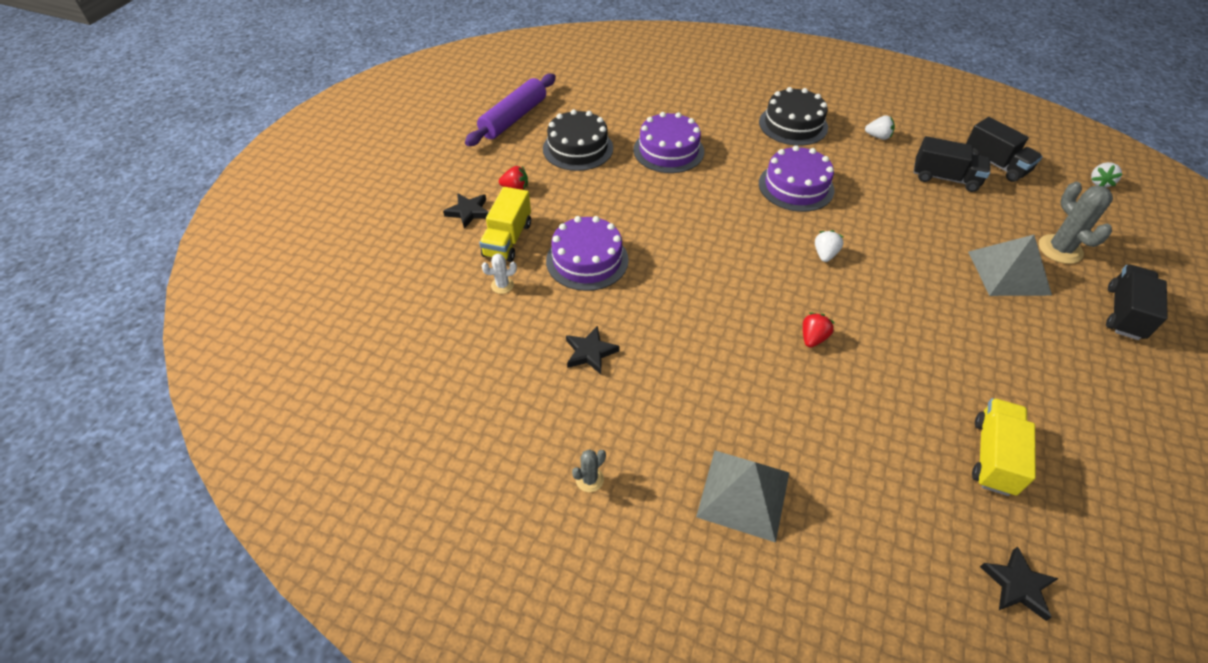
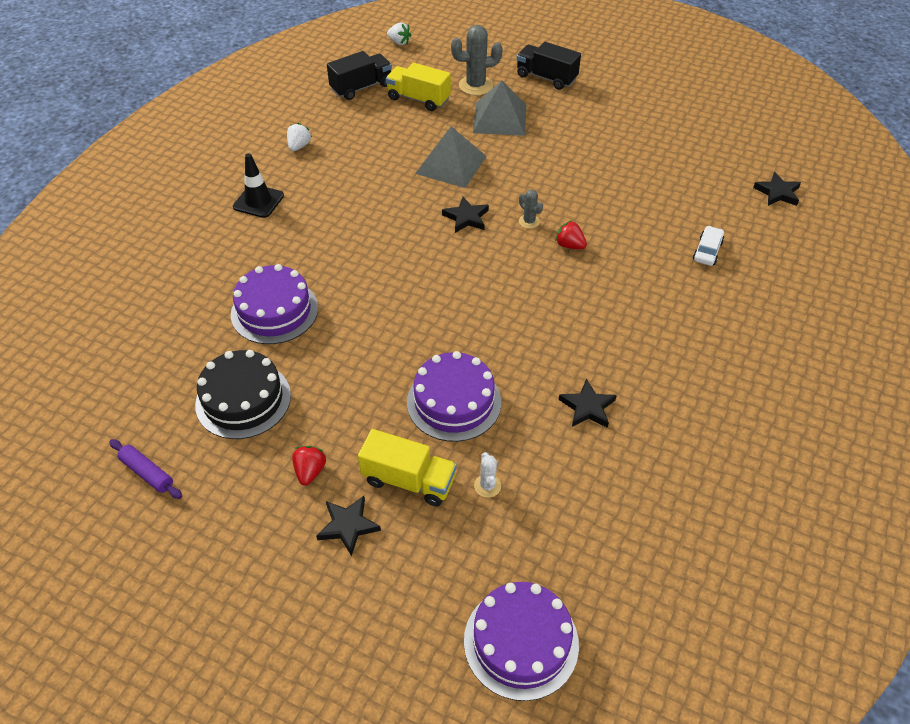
camera: 85 degrees left, 0 degrees up
(513, 118) = (147, 473): purple rolling pin -> purple rolling pin, size x0.51
(589, 479) = (732, 416): grey cactus -> grey cactus (529, 221)
(743, 494) = (731, 315): grey pyramid -> grey pyramid (451, 165)
(793, 125) = (258, 201): black cake -> black traffic cone
(796, 186) = (364, 218): purple cake -> purple cake (521, 642)
(825, 254) = (466, 217): white strawberry -> black star
(852, 477) = (707, 251): none -> white car
(945, 178) = (374, 120): black truck -> none
(993, 456) = (680, 176): yellow truck -> yellow truck (418, 99)

